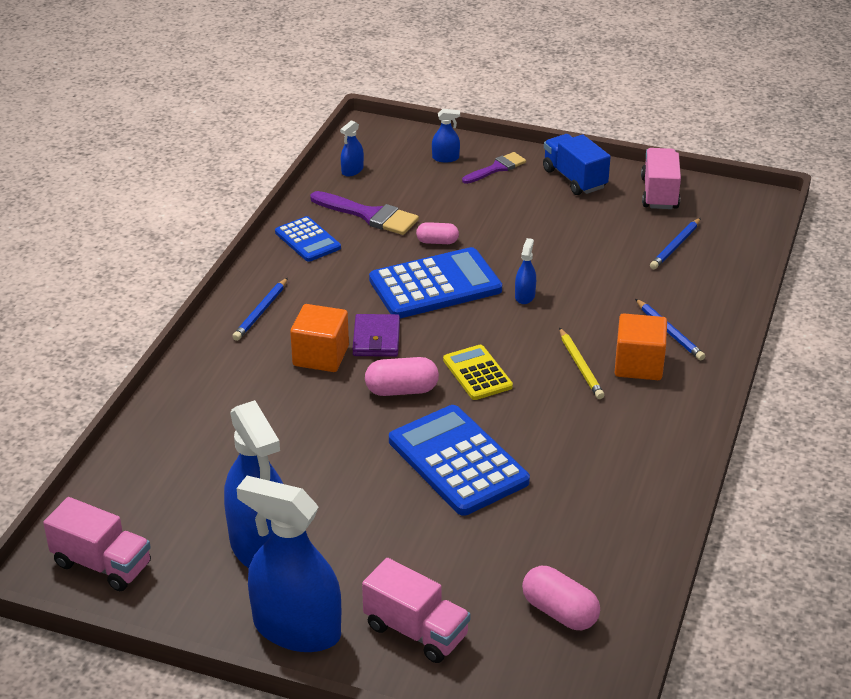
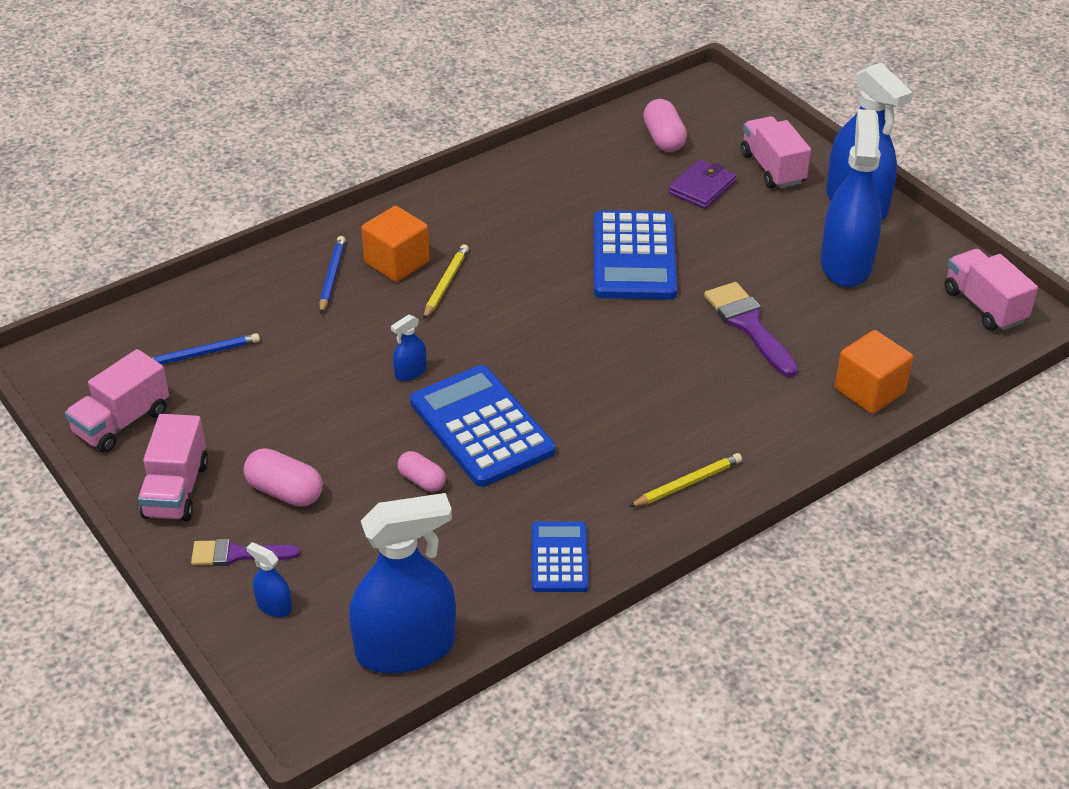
camera: 145 degrees left, 5 degrees up
(260, 312) = (688, 483): blue pencil -> yellow pencil
(321, 356) = (667, 403): orange cube -> orange cube (869, 391)
(352, 170) = (405, 648): blue spray bottle -> blue spray bottle, size x2.42
(369, 215) = (456, 559): purple brush -> purple brush (748, 325)
(376, 339) = (597, 395): purple wallet -> purple wallet (702, 187)
(401, 390) = (622, 335): pink capsule -> pink capsule (285, 492)
(435, 285) = (481, 427): blue calculator -> blue calculator turned 45 degrees clockwise
(477, 373) = (540, 319): yellow calculator -> none
(574, 179) = (176, 490): blue truck -> pink truck

